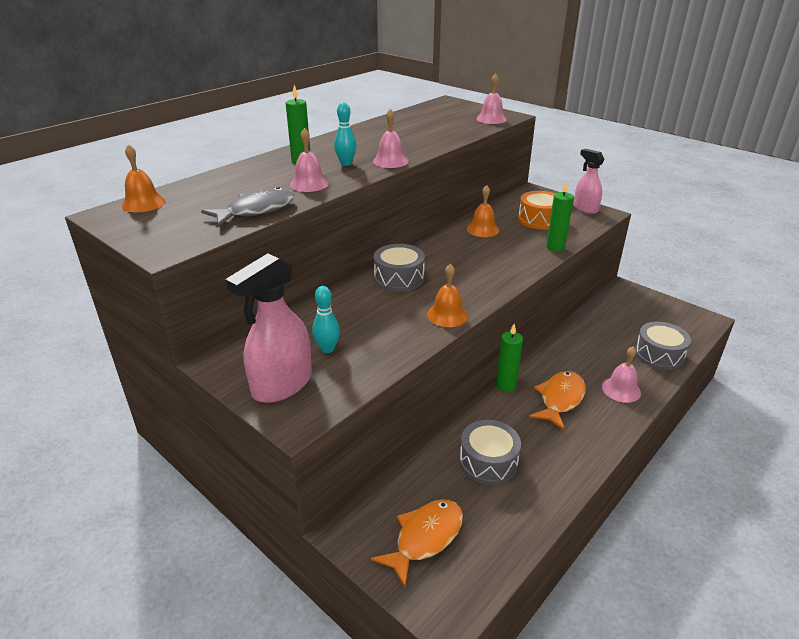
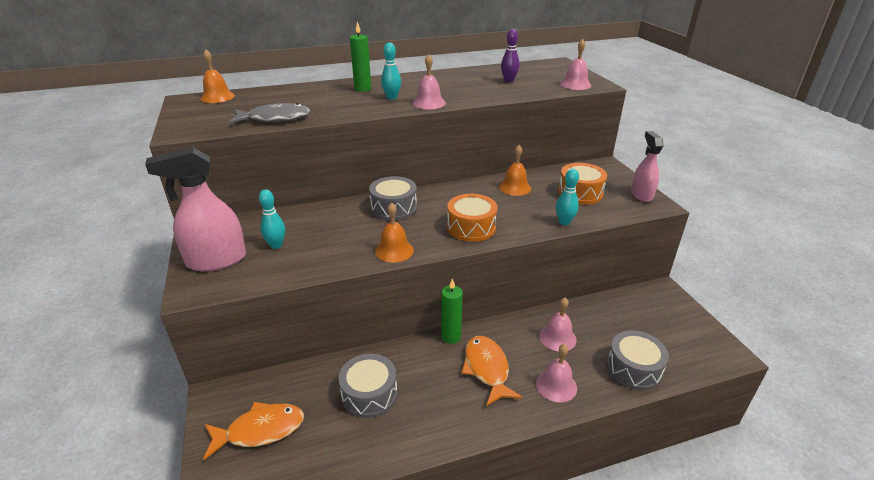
camera: 30 degrees right, 0 degrees up
(309, 184) = (340, 107): pink bell -> pink bell (557, 337)
(430, 126) = (509, 80): none -> purple bowling pin
(488, 274) = (471, 227): none -> orange drum
(555, 247) = (564, 222): green candle -> turquoise bowling pin
(560, 399) = (487, 369): orange fish -> orange fish turned 75 degrees counterclockwise

